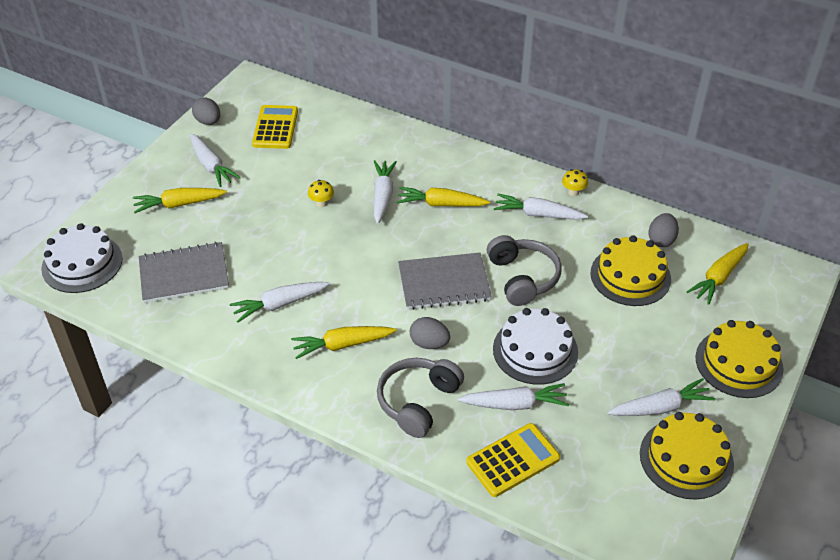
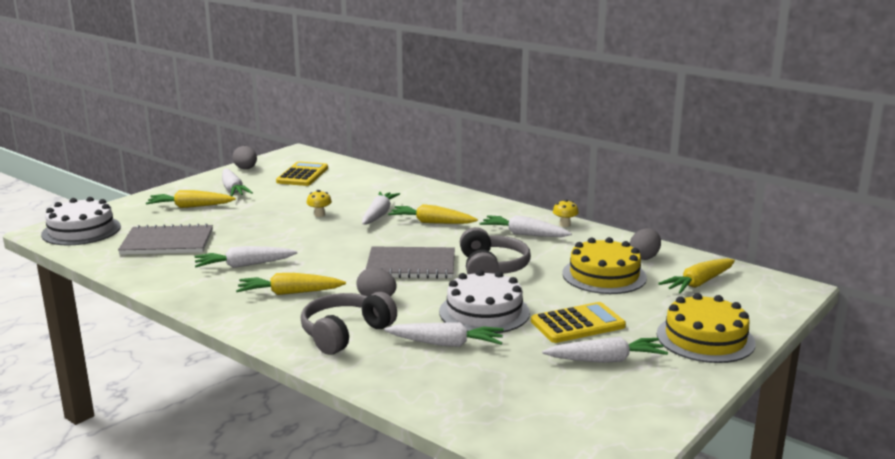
camera: 10 degrees right, 25 degrees down
(513, 460) = (426, 381): yellow calculator -> yellow calculator (577, 324)
(686, 458) = (623, 398): yellow cake -> none

